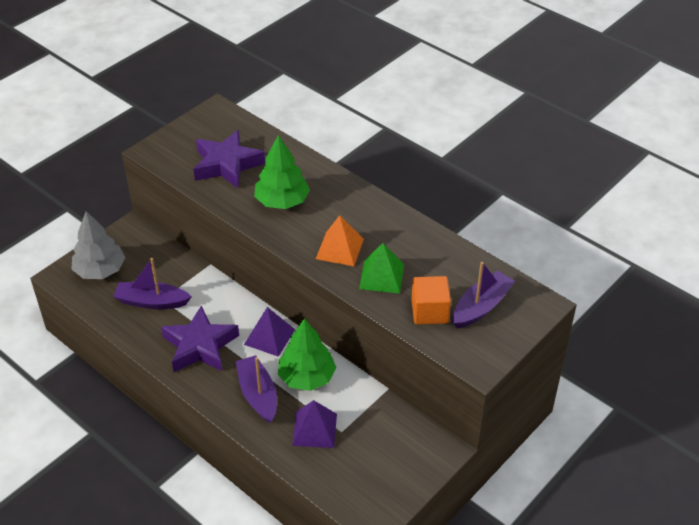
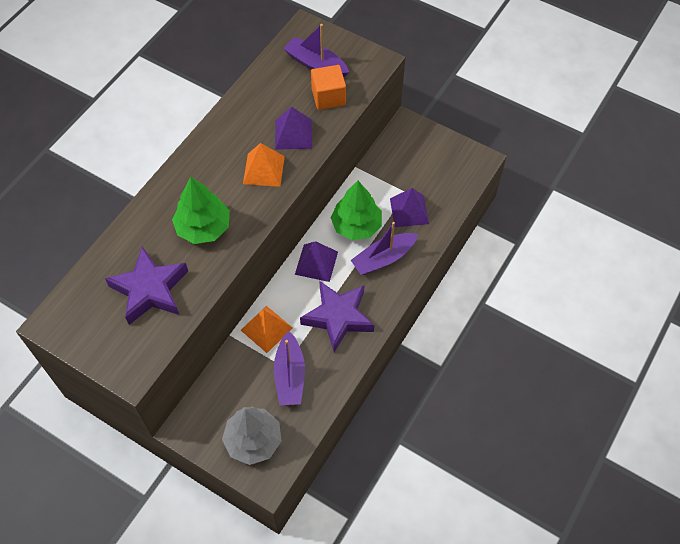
camera: 100 degrees left, 15 degrees up
(207, 290) = (266, 329): none -> orange pyramid
(381, 276) = (293, 134): green pyramid -> purple pyramid

